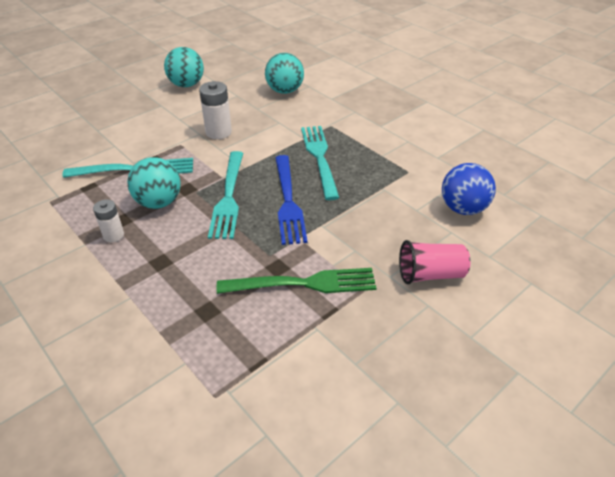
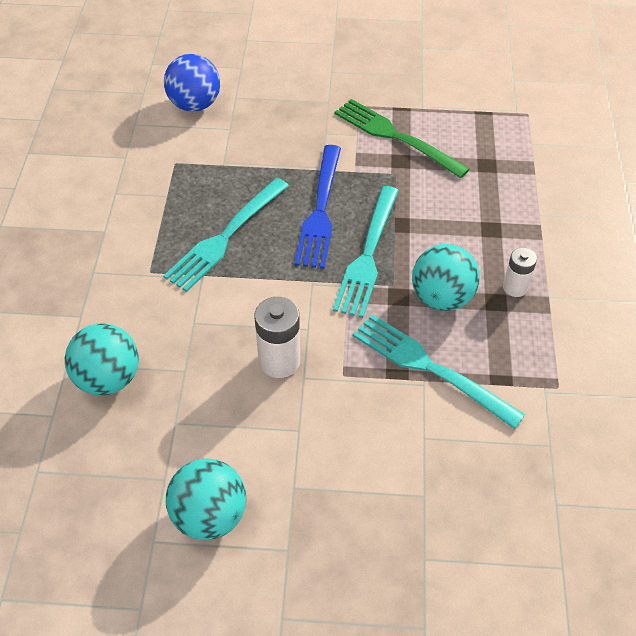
camera: 135 degrees left, 10 degrees up
(228, 197) = (368, 255): turquoise fork -> turquoise fork turned 150 degrees clockwise
(288, 201) = (320, 210): blue fork -> blue fork turned 150 degrees clockwise
(430, 274) = (300, 84): pink cup -> none

